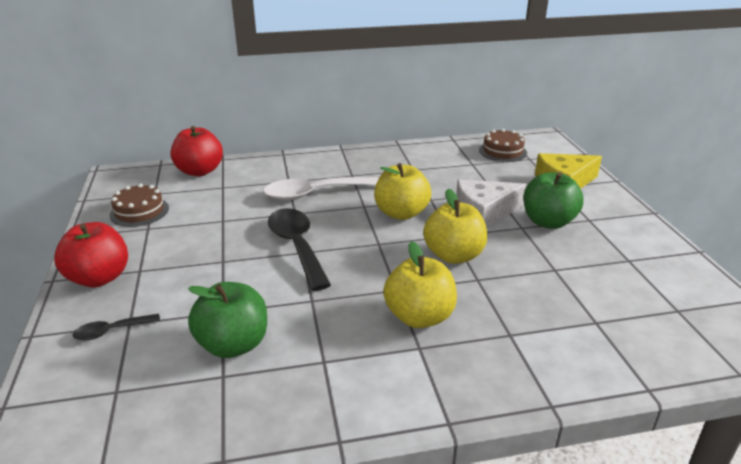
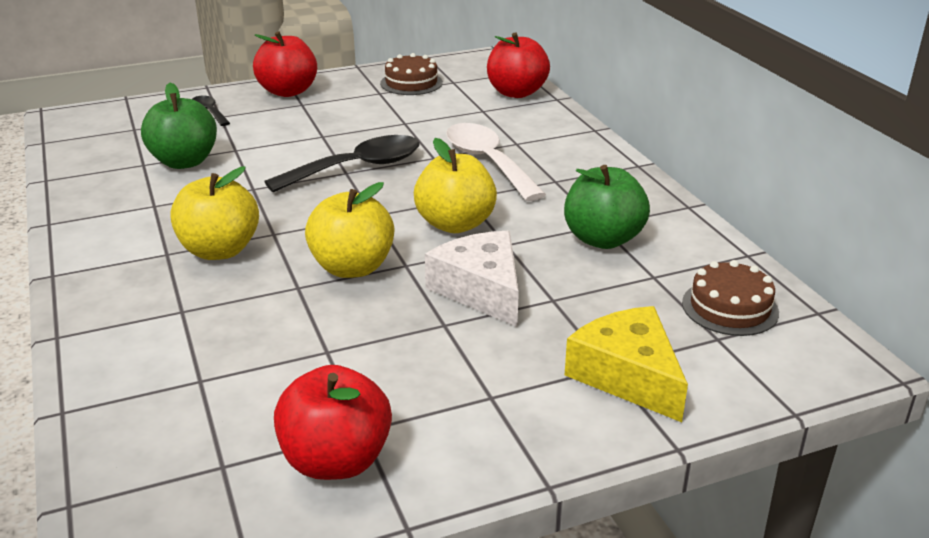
camera: 80 degrees right, 0 degrees up
(548, 222) = (468, 350): green apple -> green apple (603, 239)
(658, 269) = (336, 461): none -> red apple

